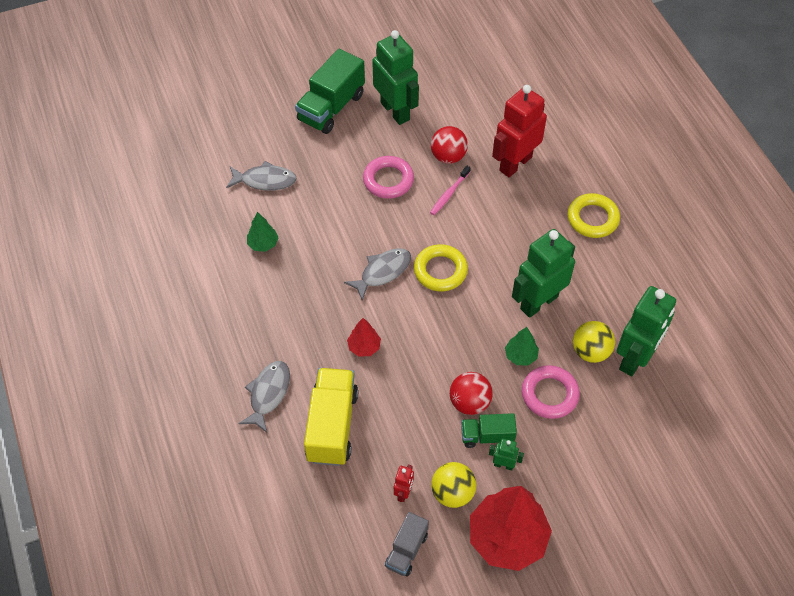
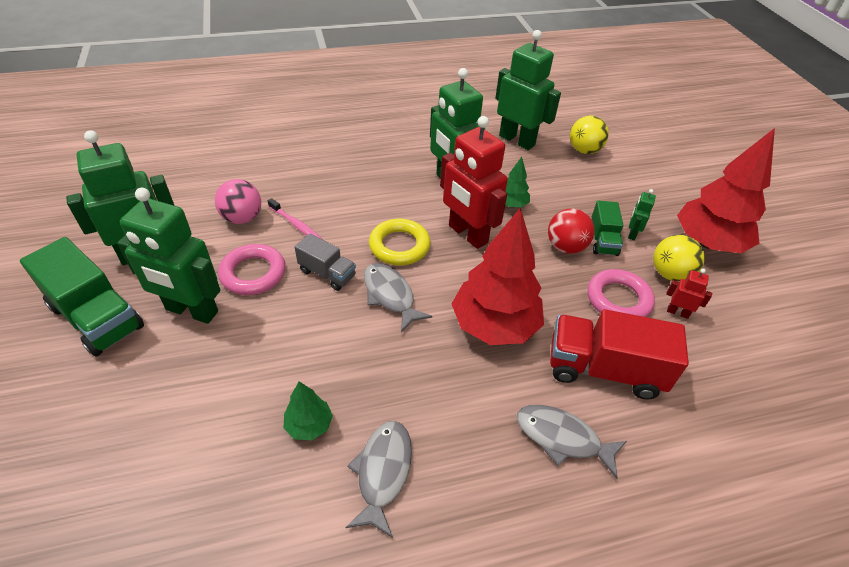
camera: 85 degrees left, 10 degrees down
(265, 180) = (190, 413): grey fish -> grey fish (383, 472)
(332, 426) = (604, 369): yellow truck -> red truck
(345, 155) = (191, 311): none -> green robot
(364, 347) = (494, 325): red tree -> red tree, size x2.17
(406, 550) = (743, 318): grey truck -> grey truck (327, 273)
(448, 156) = (242, 218): red ball -> pink ball
(515, 163) = (277, 172): red robot -> red robot (467, 234)
(549, 394) = (554, 193): pink ring -> pink ring (618, 299)
(590, 351) = (509, 162): yellow ball -> yellow ball (584, 150)
(592, 218) = (364, 137): yellow ring -> none

